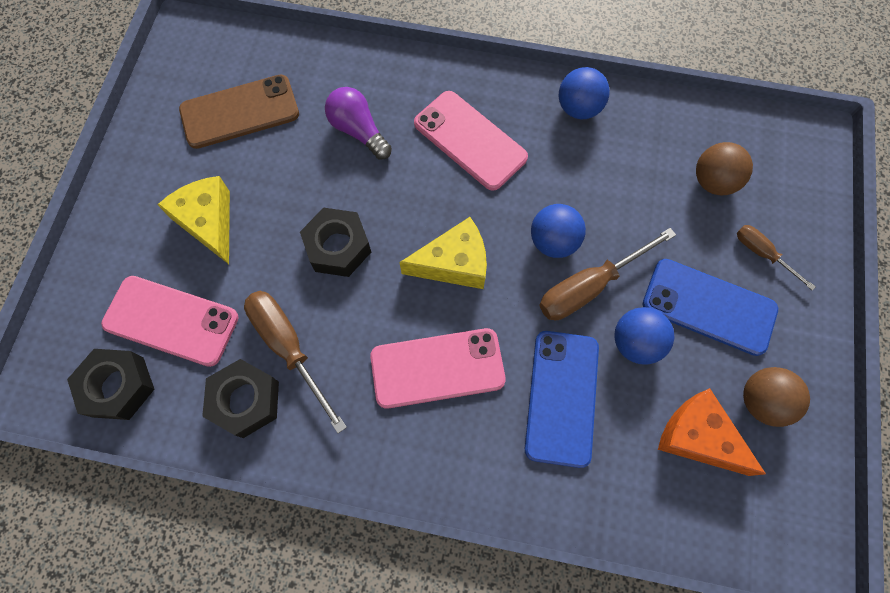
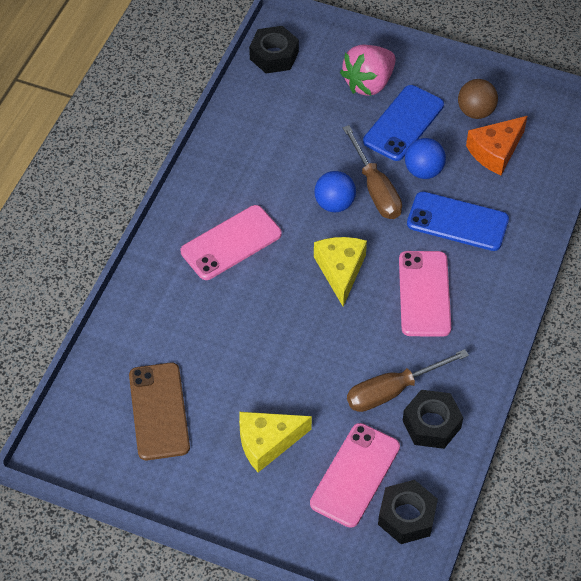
camera: 80 degrees left, 15 degrees down
(338, 247) = (311, 348): black nut -> black nut (274, 55)
(358, 130) = (202, 321): purple light bulb -> none
(578, 108) = (218, 165): blue ball -> none
(713, 181) = (304, 96): brown ball -> none
(762, 254) = (368, 83): brown screwdriver -> pink strawberry

